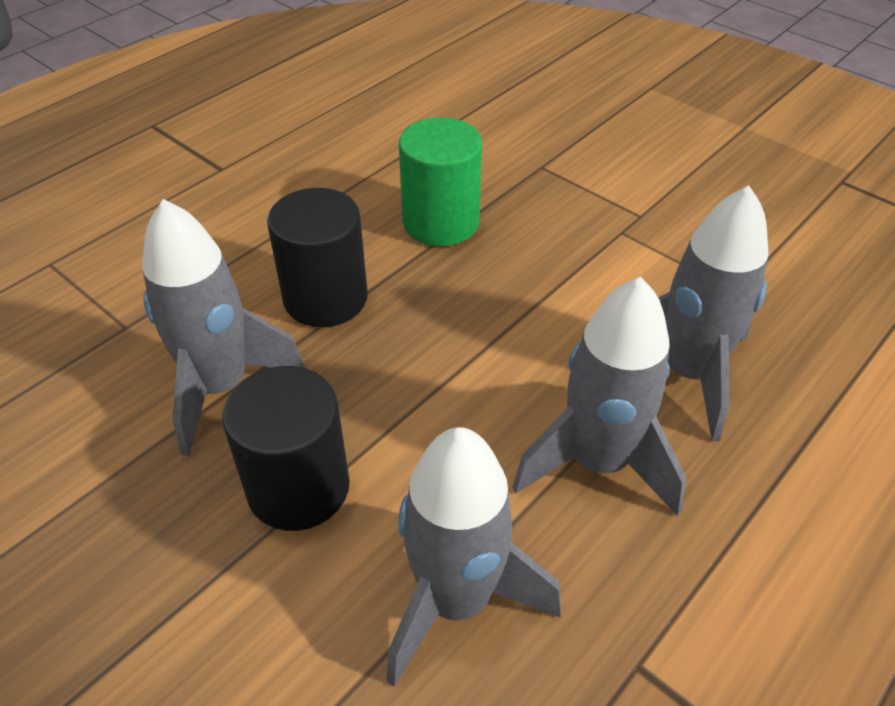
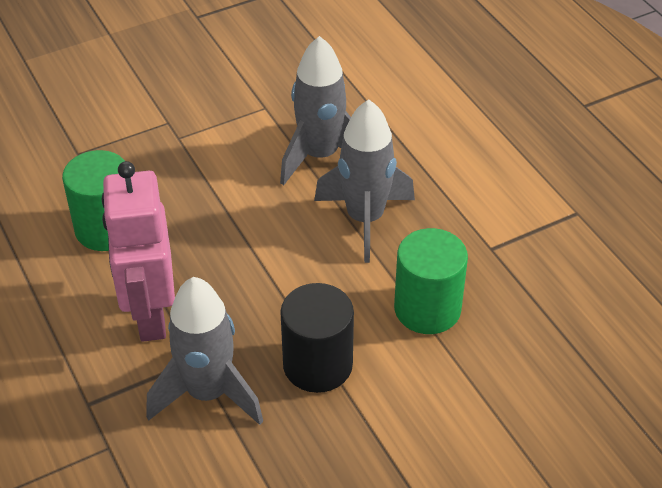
camera: 70 degrees left, 0 degrees up
(325, 298) = (150, 315): black cylinder -> pink robot
(456, 600) = (427, 309): grey rocket -> green cylinder

